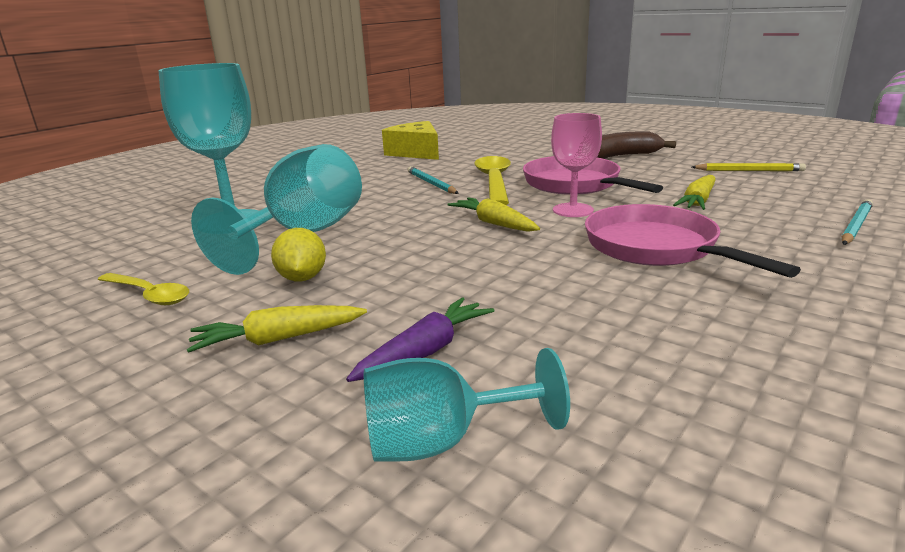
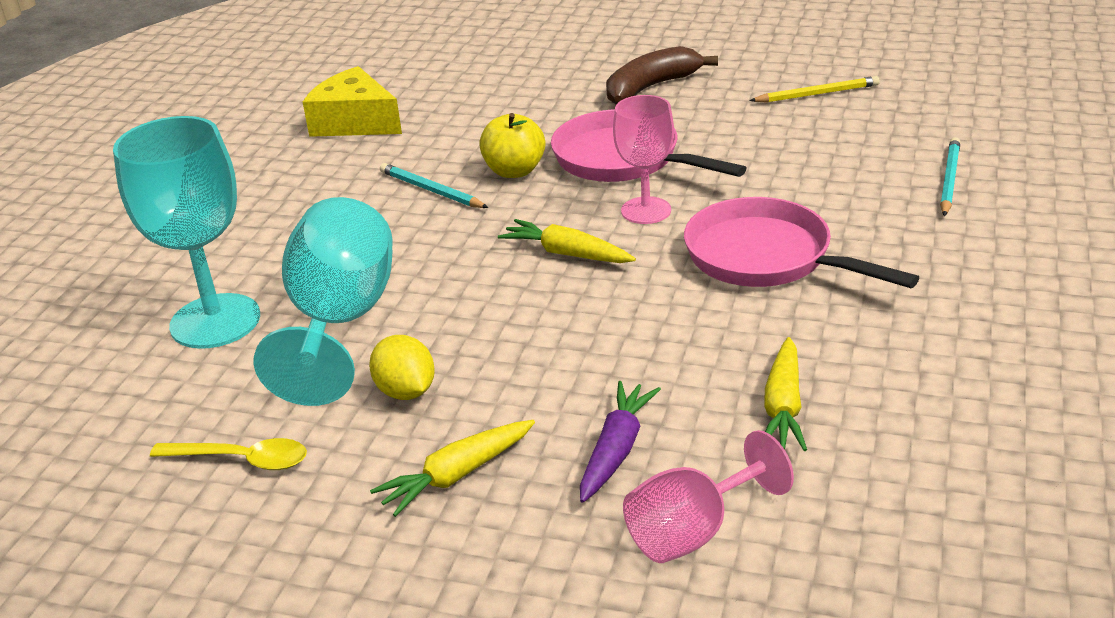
camera: 20 degrees left, 10 degrees up
(441, 442) = (693, 531): turquoise goblet -> pink goblet
(494, 181) = (514, 171): yellow spoon -> yellow apple
(697, 202) = (780, 167): yellow carrot -> yellow carrot (783, 407)

